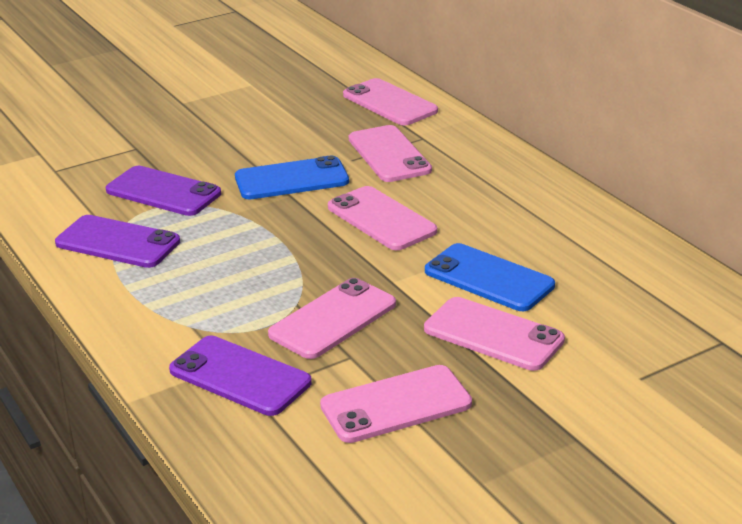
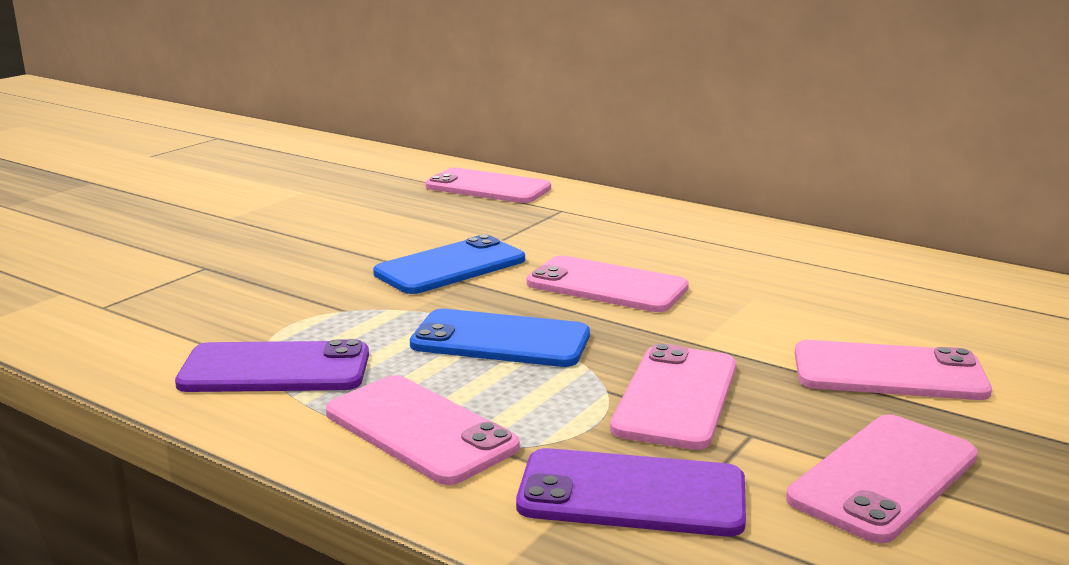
camera: 25 degrees left, 10 degrees down
(163, 192) = (289, 304): purple phone -> none
(389, 154) = (542, 228): pink phone -> pink phone (420, 430)
(489, 278) = (804, 319): blue phone -> blue phone (500, 340)

